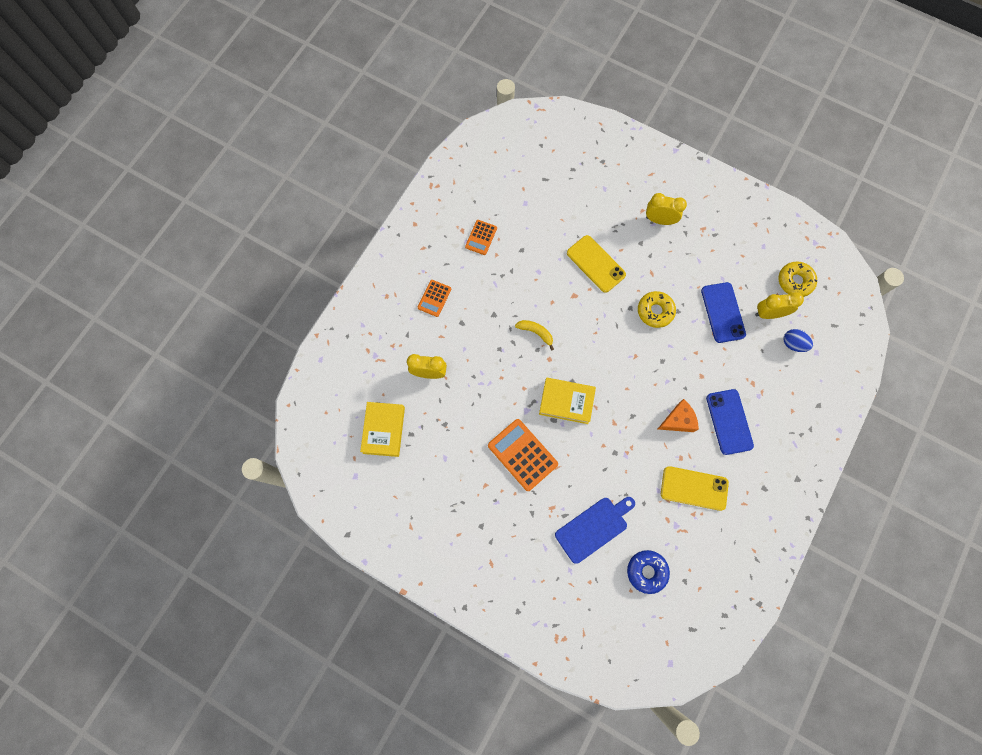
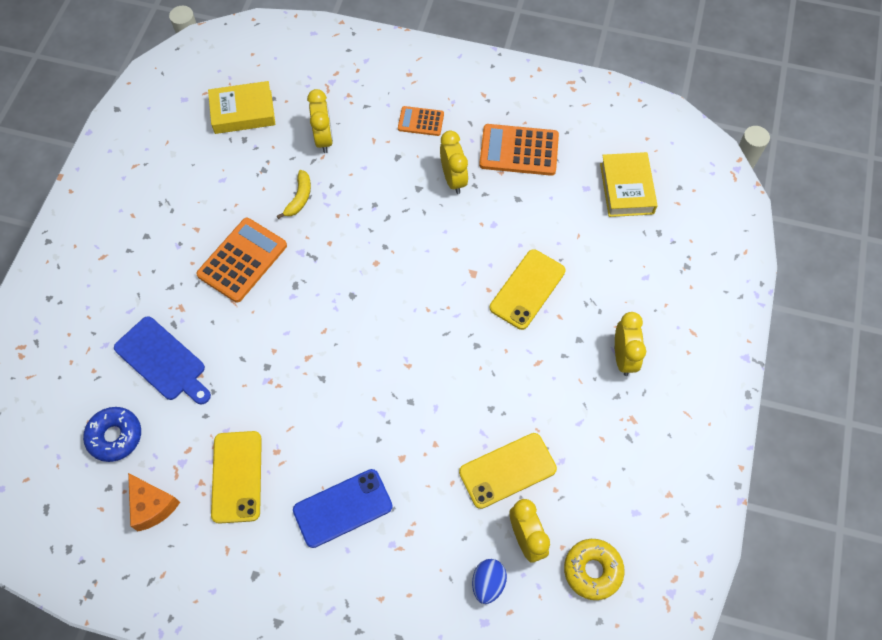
camera: 75 degrees right, 10 degrees down
(481, 237) = (519, 150): orange calculator -> orange calculator, size x1.74
(493, 288) = (453, 179): none -> yellow clock
(536, 333) = (407, 240): yellow banana -> yellow banana (299, 198)
(566, 402) = (322, 294): yellow book -> yellow book (626, 188)
(655, 311) = (481, 378): yellow donut -> none
(678, 420) = (329, 437): orange cheese -> orange cheese (152, 506)
(723, 312) = (507, 470): blue phone -> yellow phone

